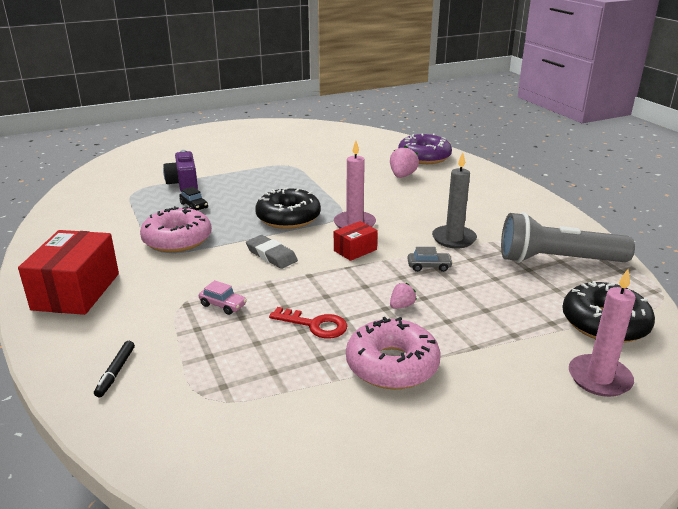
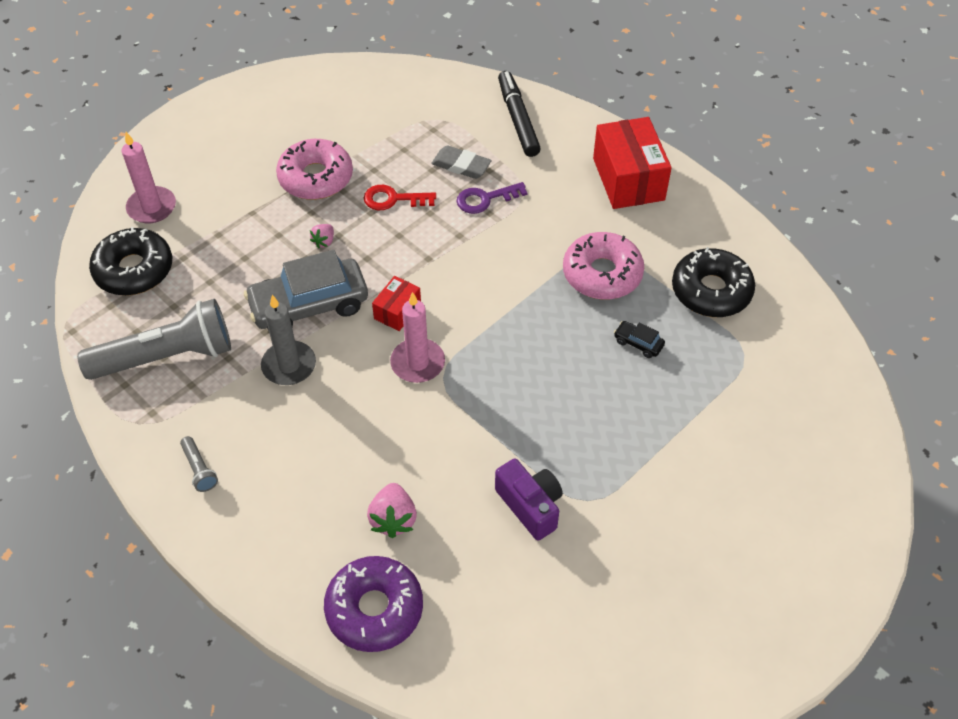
camera: 160 degrees right, 25 degrees up
(116, 372) = (518, 119): black marker -> black marker, size x1.92
(183, 184) = (697, 393): purple camera -> purple camera (530, 506)
(223, 305) = (486, 199): pink car -> purple key
(271, 255) = (483, 277): grey eraser -> grey eraser (461, 165)
(288, 217) = (505, 352): black donut -> black donut (711, 291)
(429, 266) = (309, 306): grey car -> grey car, size x2.42
(524, 208) = (199, 469): none -> grey flashlight

